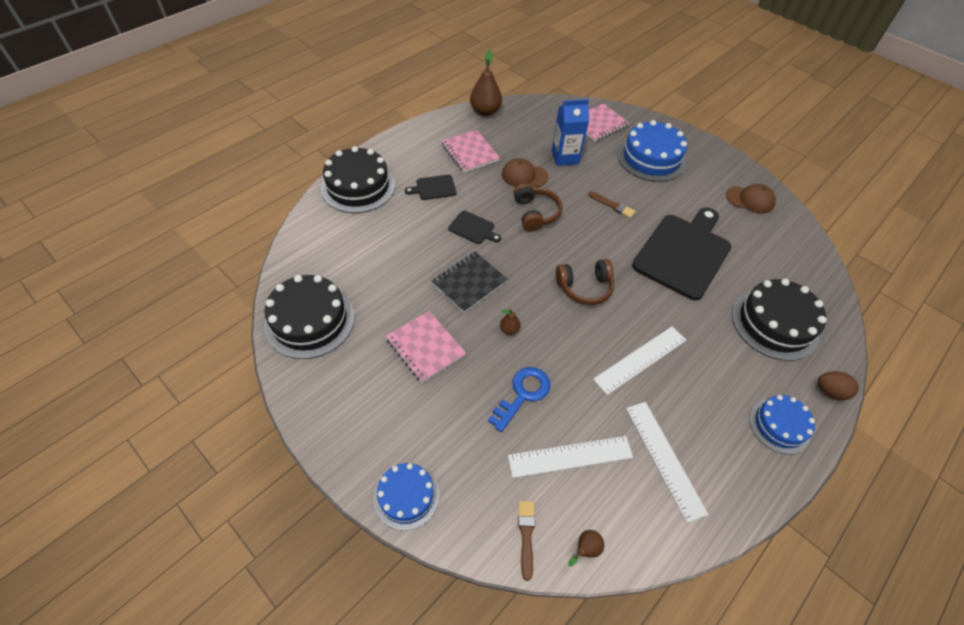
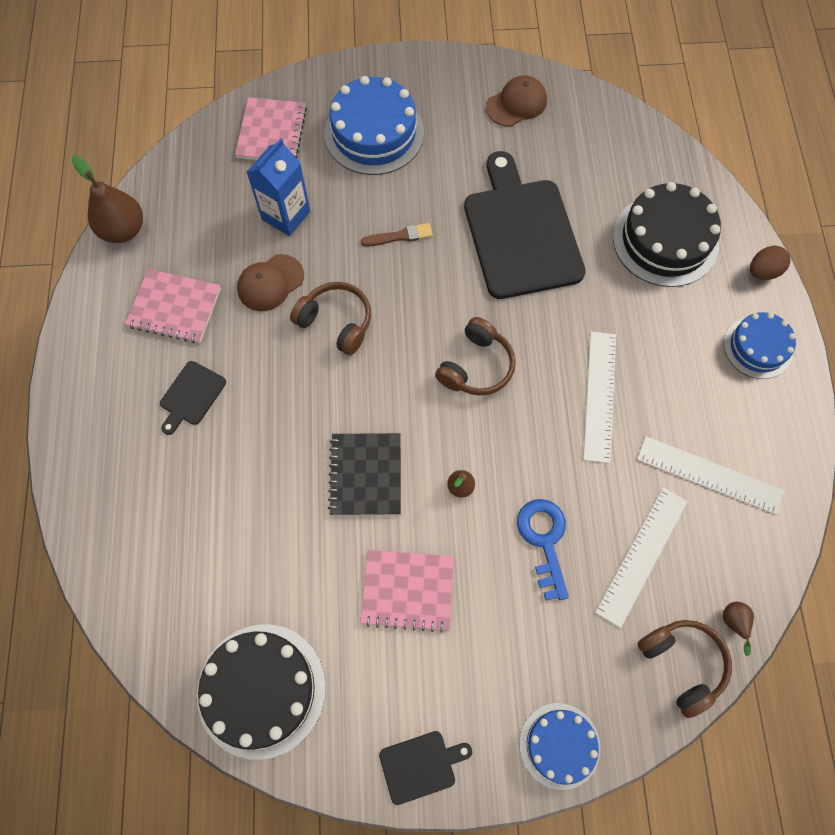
camera: 45 degrees left, 15 degrees up
(358, 186) = (102, 480): black cake -> none
(473, 228) = (294, 406): black cutting board -> black cutting board (421, 766)
(526, 535) = (682, 664): brown brush -> brown headphones

